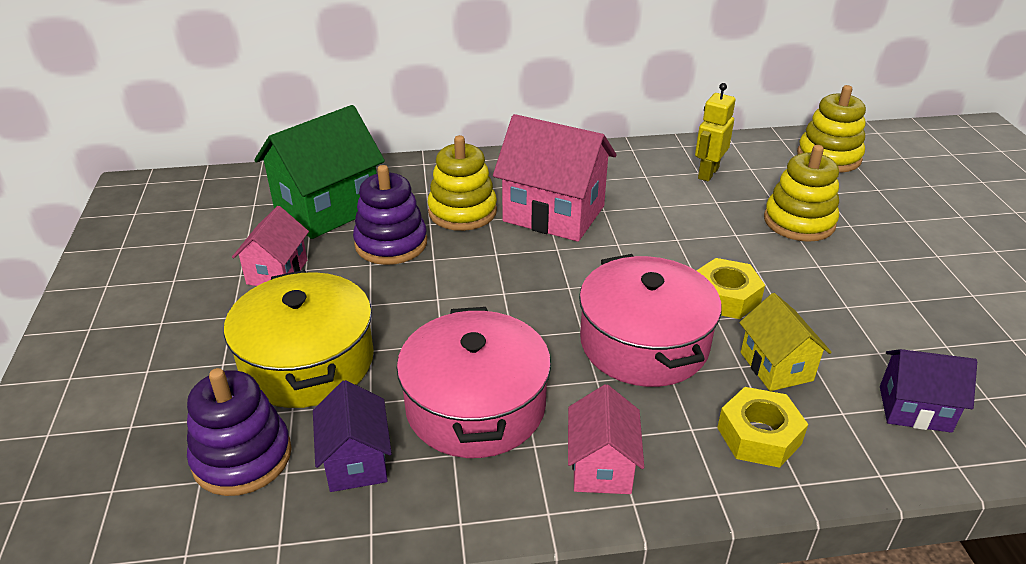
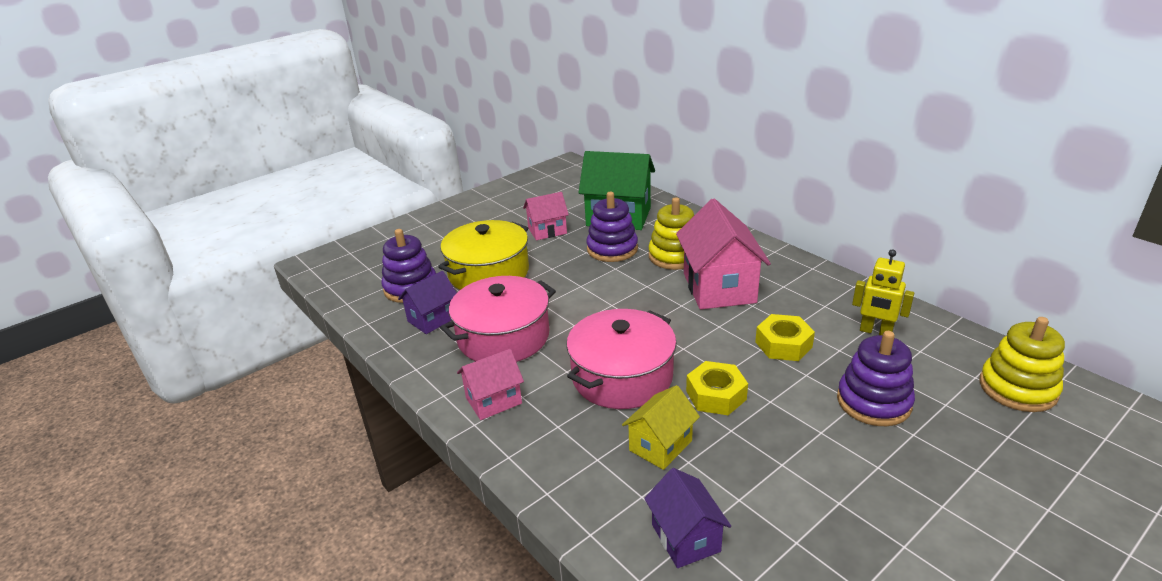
camera: 60 degrees right, 5 degrees down
(707, 173) = (875, 332): yellow robot -> yellow robot turned 150 degrees counterclockwise
(759, 436) = (577, 459): yellow nut -> yellow nut (783, 344)
(799, 222) = (873, 402): yellow stacking toy -> purple stacking toy

